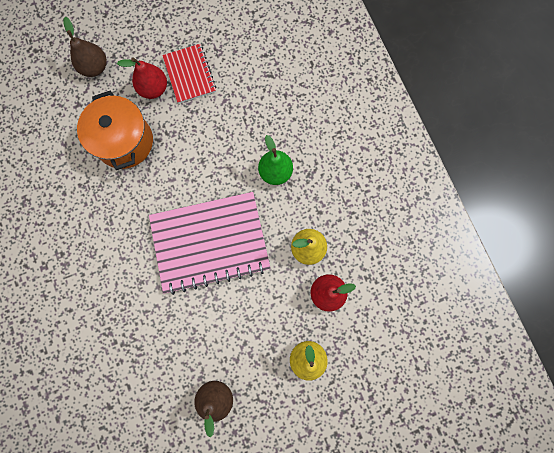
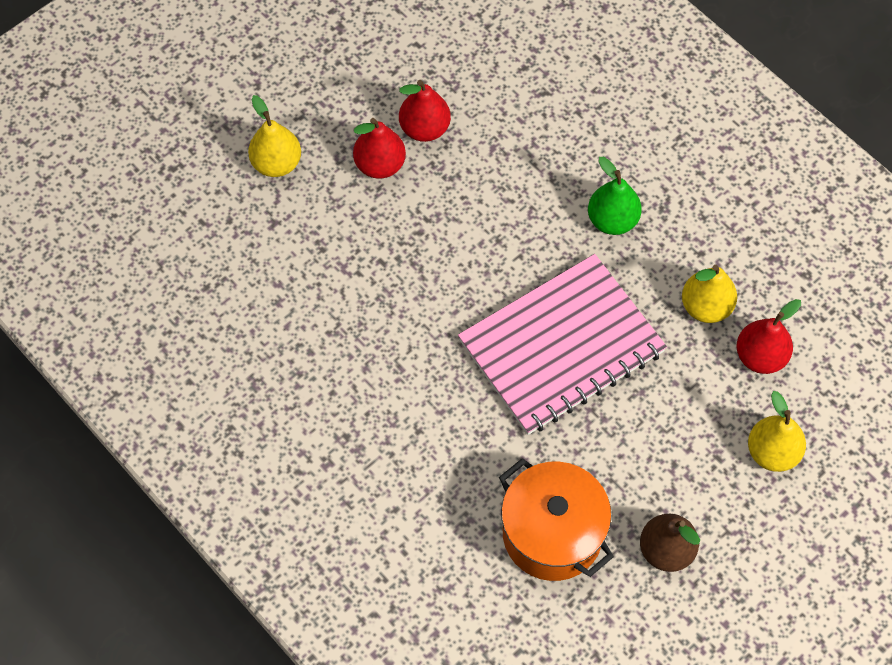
camera: 20 degrees left, 15 degrees down
(95, 67) = (276, 163): brown pear -> yellow pear
(124, 142) = (370, 251): orange pot -> orange pot (552, 534)
(189, 74) = (424, 128): red notebook -> red pear

